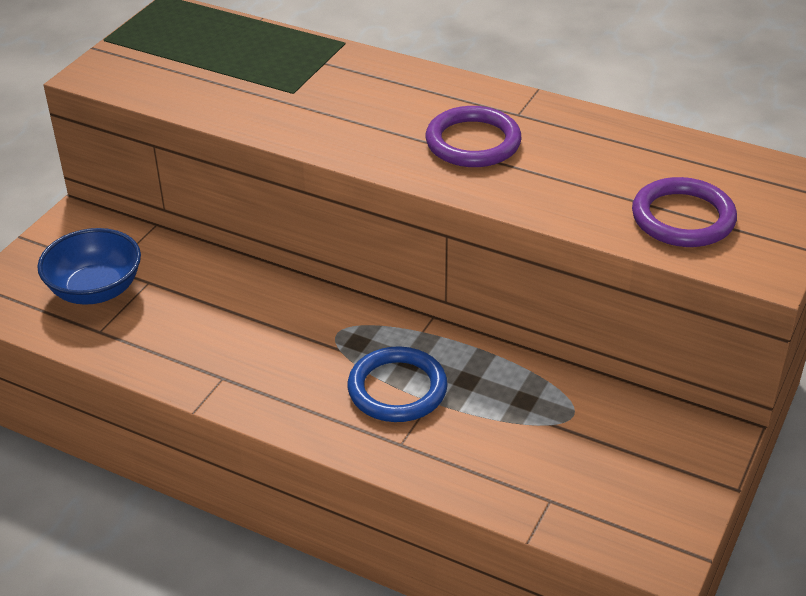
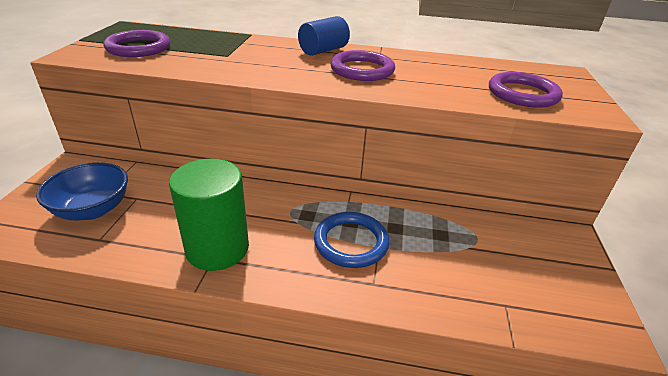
camera: 20 degrees left, 5 degrees down
(178, 65) = (138, 48): none -> purple ring
(230, 367) = (217, 248): none -> green cylinder
(438, 92) = (323, 50): none -> blue cylinder

